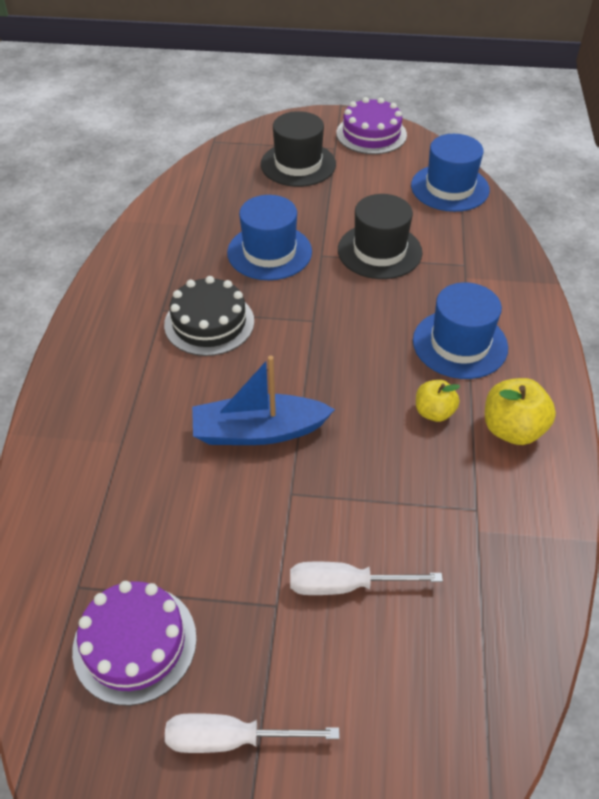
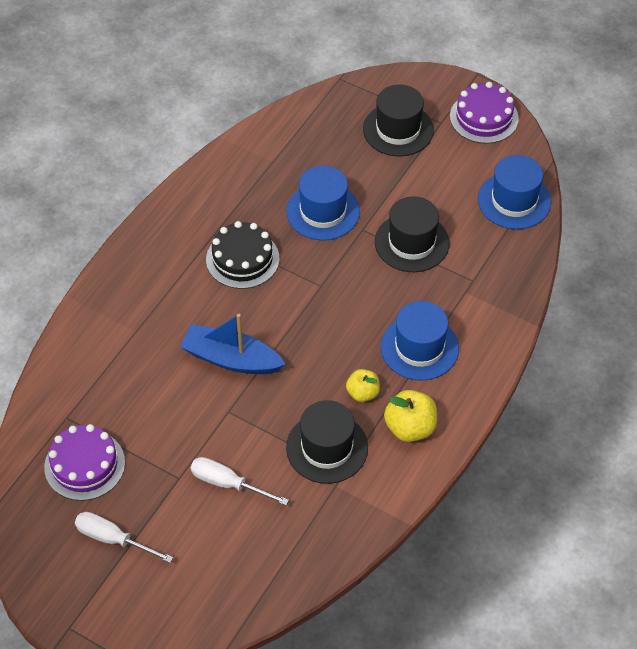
camera: 25 degrees right, 5 degrees up
(436, 489) = (327, 448): none -> black hat

